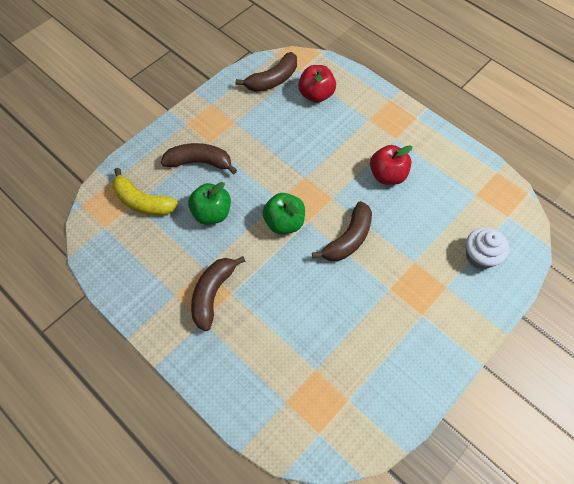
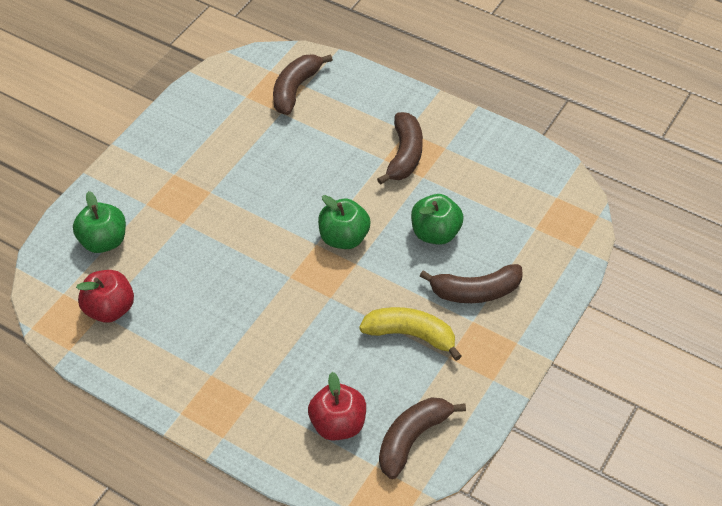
camera: 170 degrees right, 10 degrees down
(143, 201) = (526, 231): yellow banana -> yellow banana (411, 335)
(348, 239) = (263, 233): brown banana -> brown banana (295, 89)
(387, 175) = (220, 318): red apple -> red apple (110, 309)
(480, 256) = (104, 241): white cupcake -> green apple

